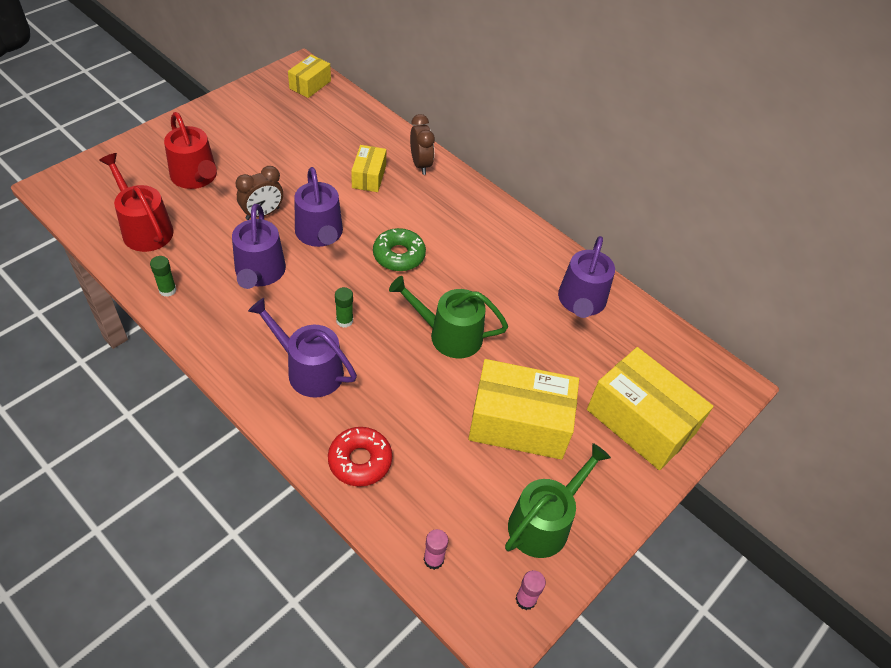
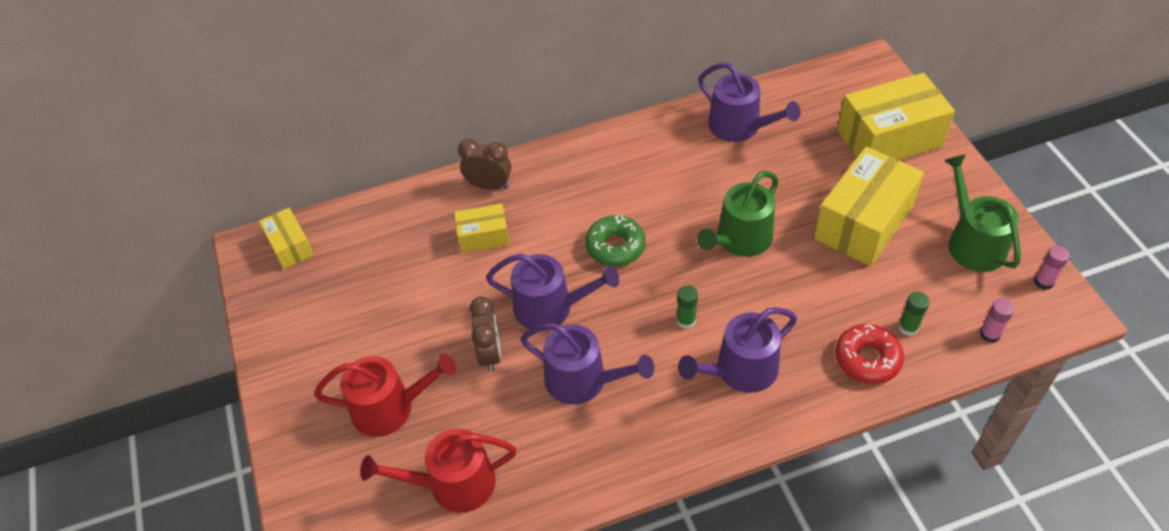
camera: 55 degrees left, 0 degrees up
(167, 290) = (568, 480): green glue stick -> green glue stick (908, 327)
(369, 177) = (483, 237): yellow box -> yellow box turned 45 degrees counterclockwise

